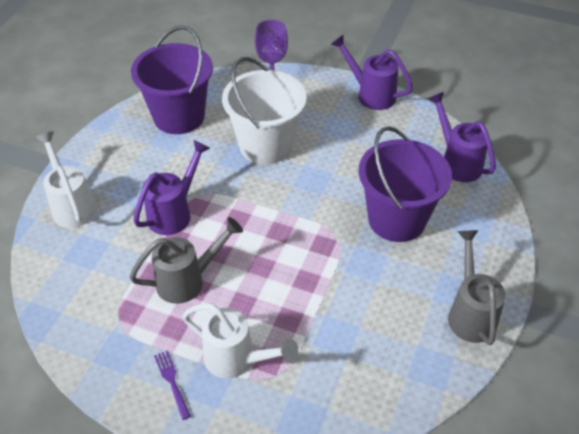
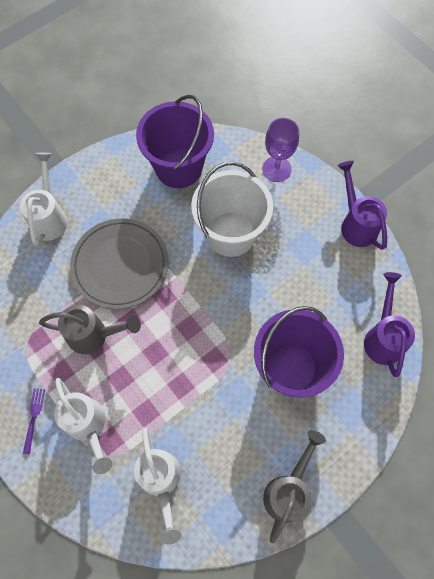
camera: 30 degrees right, 20 degrees up
(174, 212) = (120, 265): purple watering can -> grey plate
(347, 369) = (161, 482): none -> white watering can

